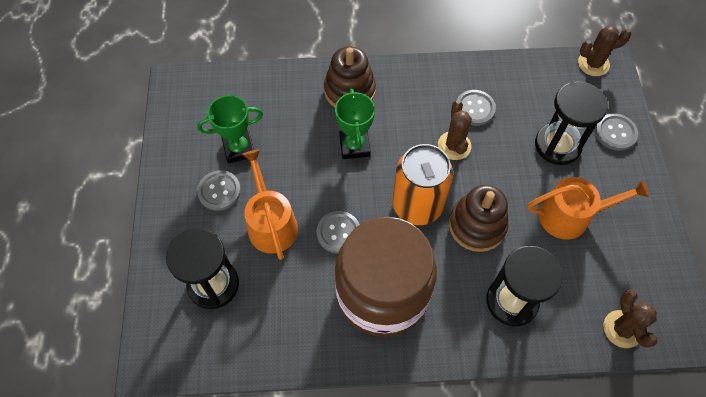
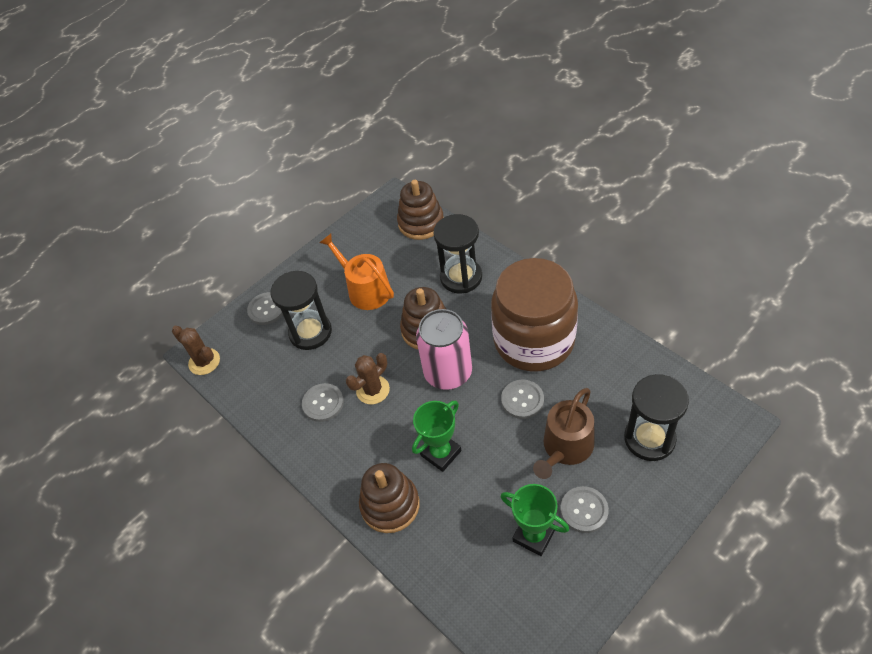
camera: 125 degrees left, 10 degrees down
(271, 223) = (565, 448): orange watering can -> brown watering can
(417, 205) = (448, 373): orange can -> pink can
(622, 329) = (421, 223): brown cactus -> brown stacking toy

